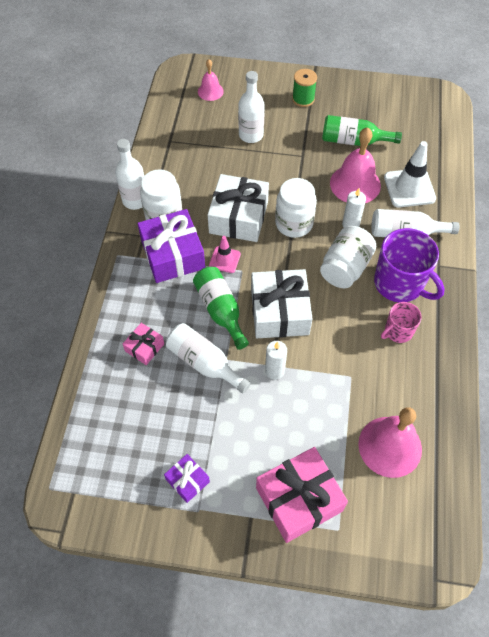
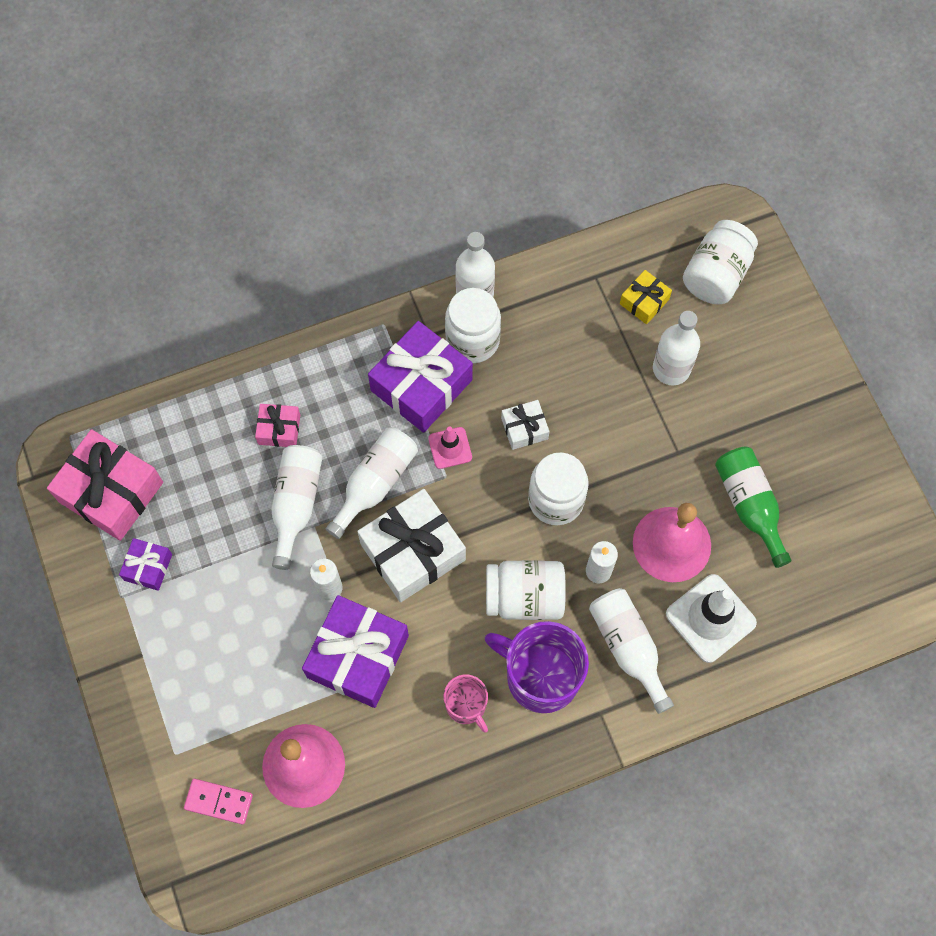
camera: 60 degrees right, 10 degrees up
(202, 127) = (644, 301): none -> yellow gift
(210, 91) = (716, 275): pink bell -> white jar
(220, 311) = (375, 483): green bottle -> white bottle
(238, 217) = (524, 428): white gift -> white gift, size x0.50
(299, 499) = (187, 695): pink gift -> pink gift (111, 492)
(303, 99) = (784, 400): green spool -> none
(331, 376) = (358, 656): none -> purple gift
(389, 515) = (219, 802): none -> pink domino
(398, 331) = (466, 705): pink mug -> pink mug turned 150 degrees counterclockwise
(400, 283) = (540, 676): purple mug -> purple mug turned 105 degrees clockwise

